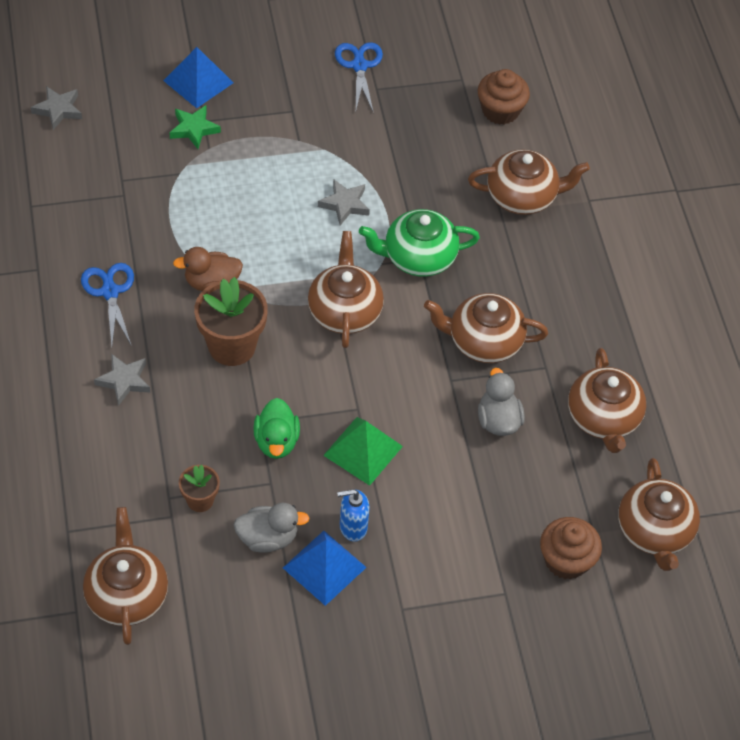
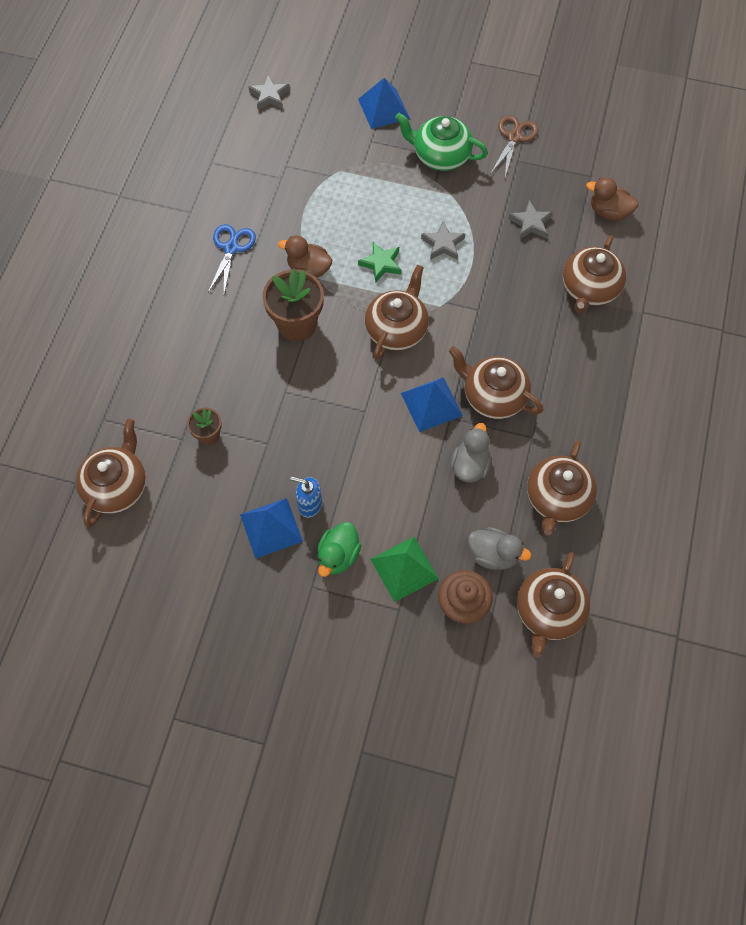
camera: 30 degrees right, 10 degrees up
(124, 381) = (204, 320): grey star -> grey star (530, 223)
(194, 129) = (360, 144): green star -> green star (381, 264)
(268, 538) = (242, 486): grey duck -> grey duck (493, 554)
(276, 441) = (289, 412): green duck -> green duck (338, 555)
(359, 66) = (514, 137): blue scissors -> brown scissors
(363, 450) = (350, 446): green pyramid -> green pyramid (404, 568)
(418, 257) = (477, 308): green teapot -> green teapot (440, 156)
(424, 374) = (431, 404): none -> blue pyramid
(500, 110) = (608, 212): brown cupcake -> brown duck
(523, 196) = (589, 289): brown teapot -> brown teapot turned 90 degrees clockwise

